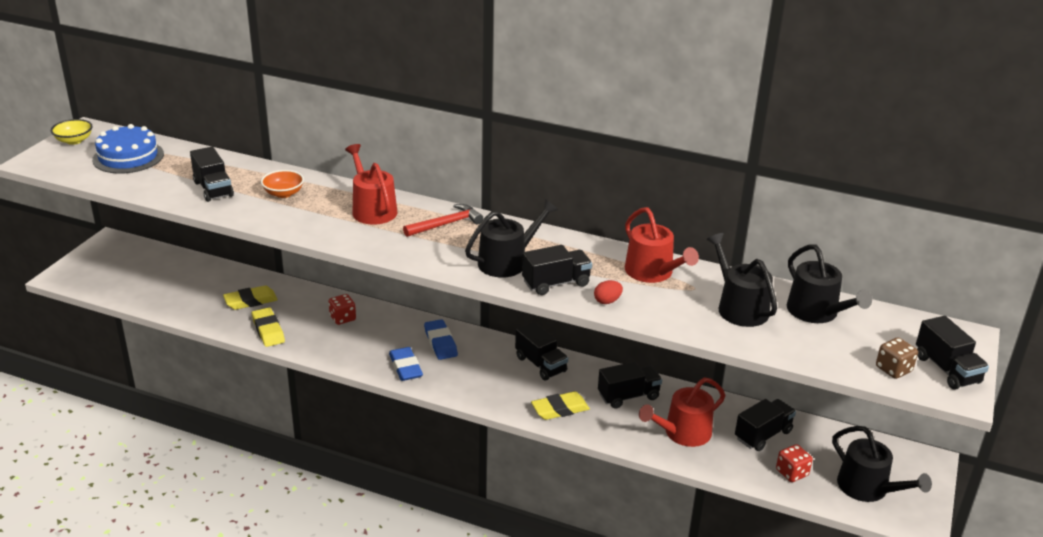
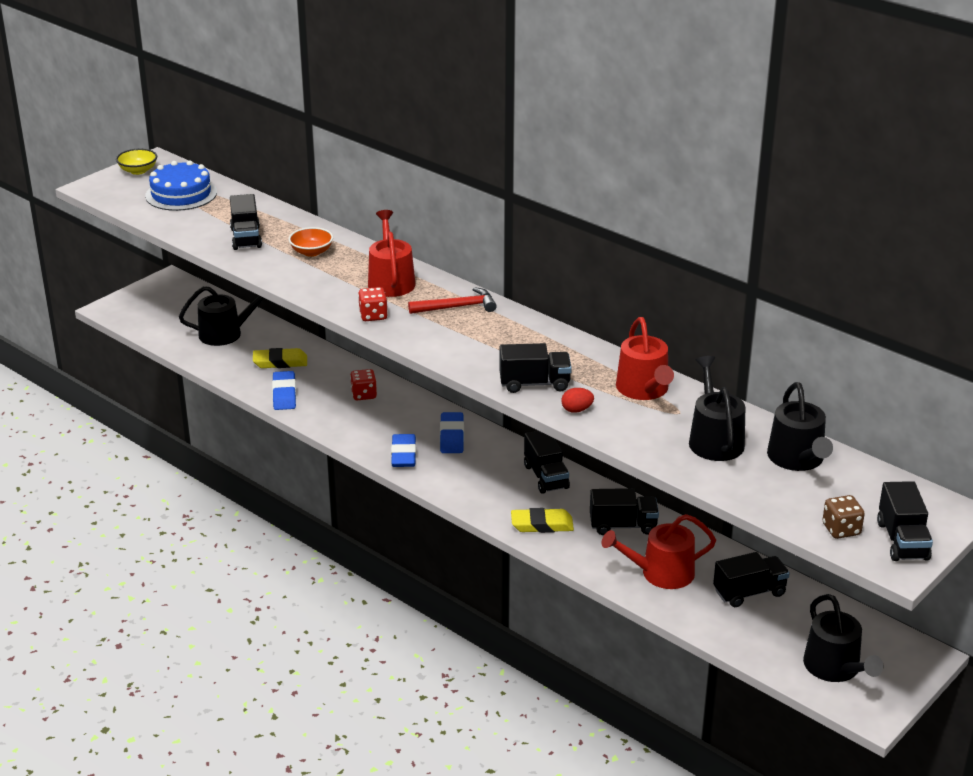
camera: 20 degrees right, 0 degrees up
(268, 330) = (284, 394): yellow eraser -> blue eraser
(507, 261) = (497, 354): black watering can -> black watering can (226, 333)
(792, 473) = (758, 635): red dice -> red dice (373, 315)

